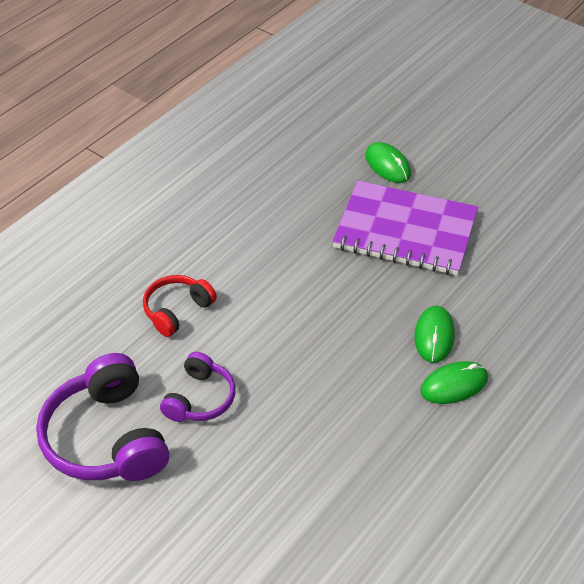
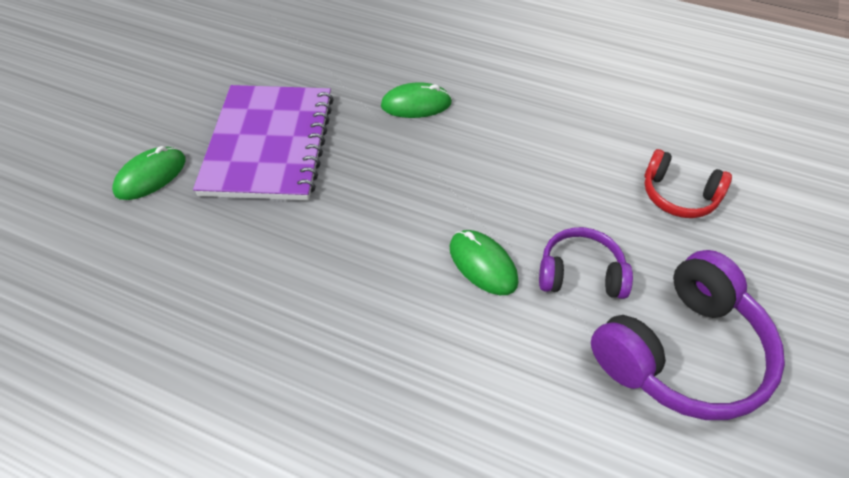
camera: 105 degrees left, 5 degrees up
(177, 310) = (459, 338): red headphones -> red headphones (678, 195)
(454, 385) = (470, 85): green mouse -> green mouse (482, 264)

